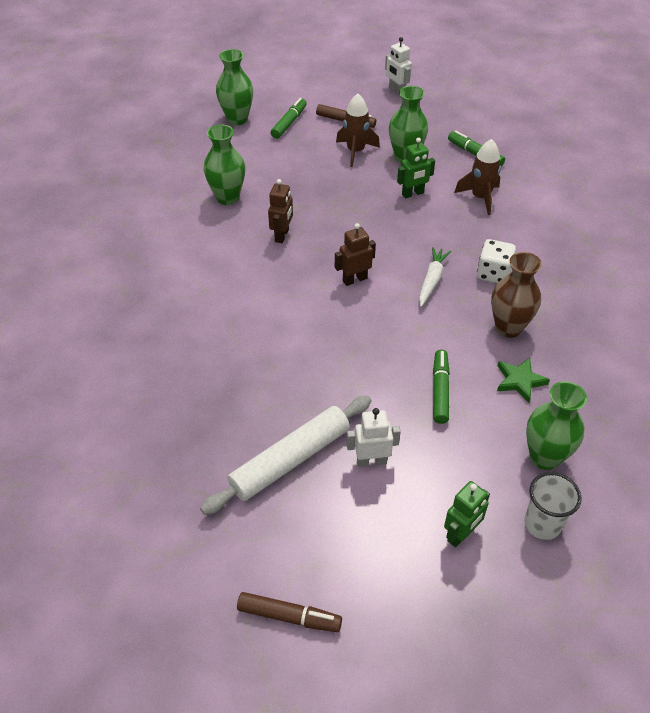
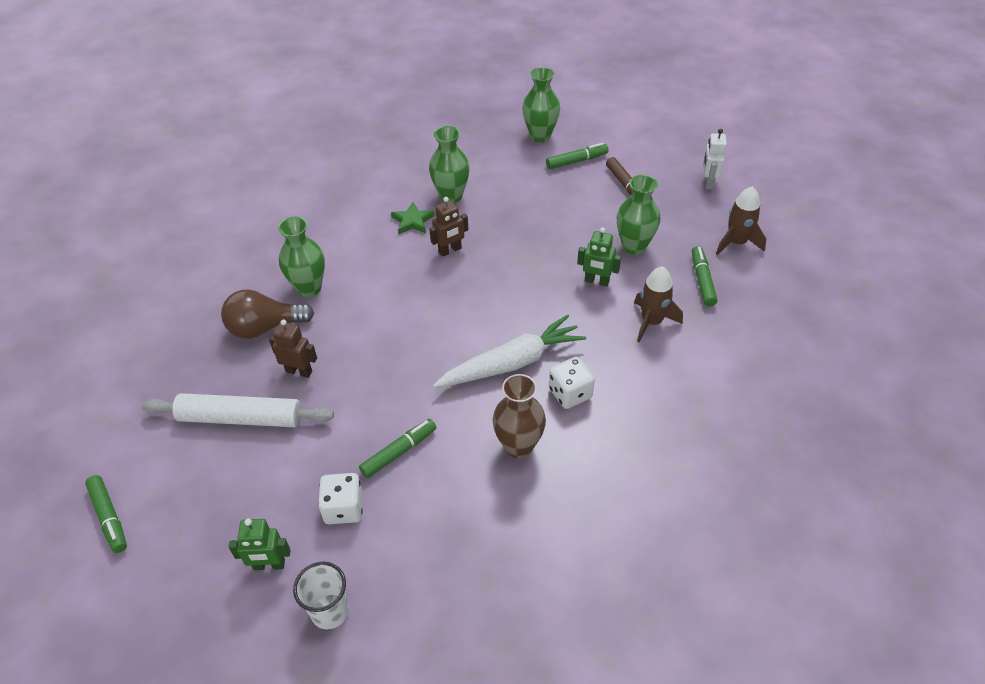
camera: 45 degrees right, 0 degrees up
(211, 384) = (265, 327): none -> brown light bulb
(289, 616) = (109, 517): brown marker -> green marker
(354, 279) = (455, 320): brown robot -> brown robot (299, 371)
(355, 151) = (598, 216): brown rocket -> brown rocket (736, 243)
(371, 461) = (286, 462): white robot -> none
(432, 280) = (512, 363): white carrot -> white carrot, size x1.77
(456, 455) = (344, 508): none -> white dice
(519, 381) = (467, 494): green star -> green star (412, 221)
(544, 457) = (401, 566): green vase -> green vase (309, 288)

